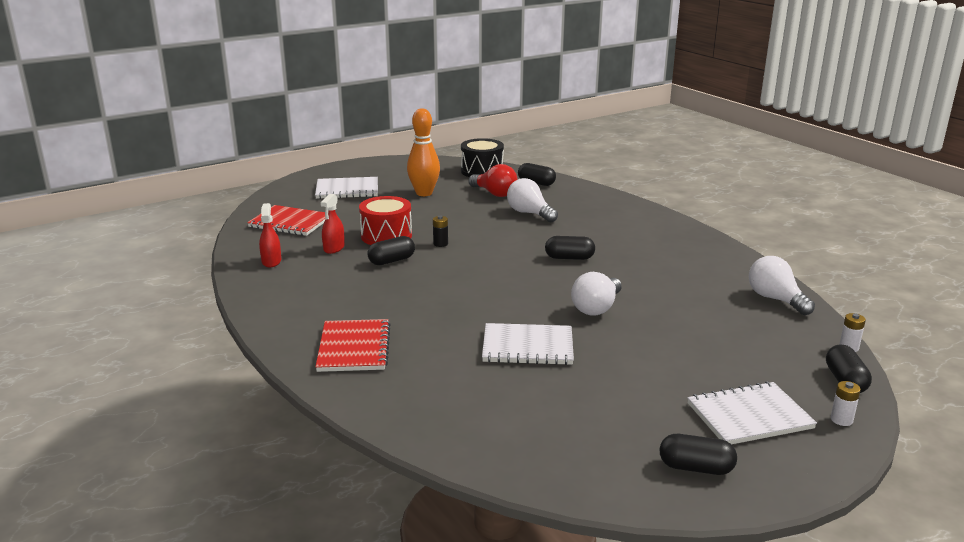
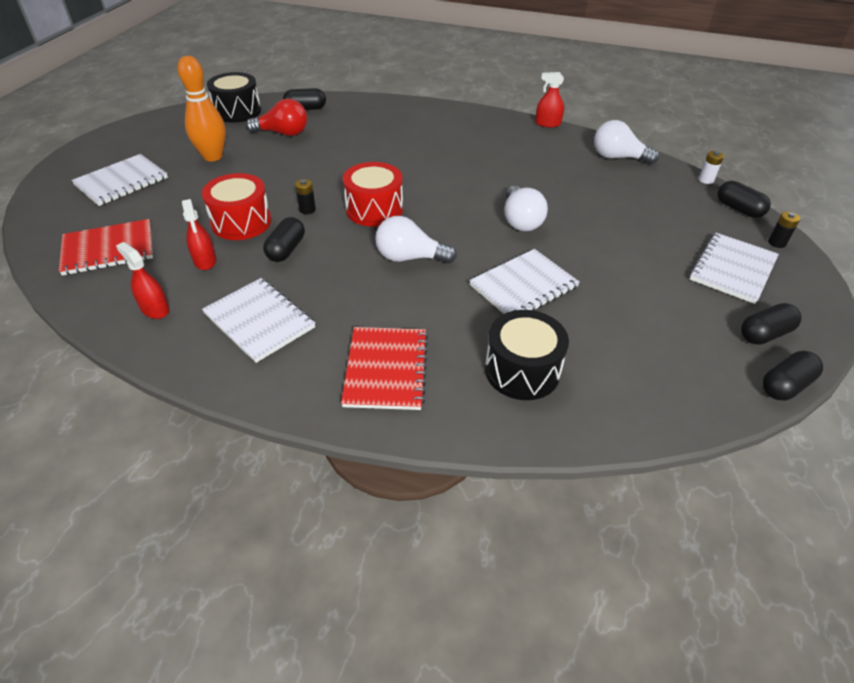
camera: 40 degrees left, 20 degrees up
(318, 291) = (259, 321): none -> white notebook
(354, 348) = (386, 369): red notebook -> red notebook turned 45 degrees clockwise
(443, 390) = (522, 370): none -> black drum
(488, 260) = (374, 209): none -> red drum
(529, 213) = (343, 144): white light bulb -> white light bulb (409, 257)
(569, 258) = (436, 179): black capsule -> black capsule (785, 385)
(743, 253) = (547, 123): none -> red spray bottle
(841, 420) = (776, 243): white battery -> black battery

